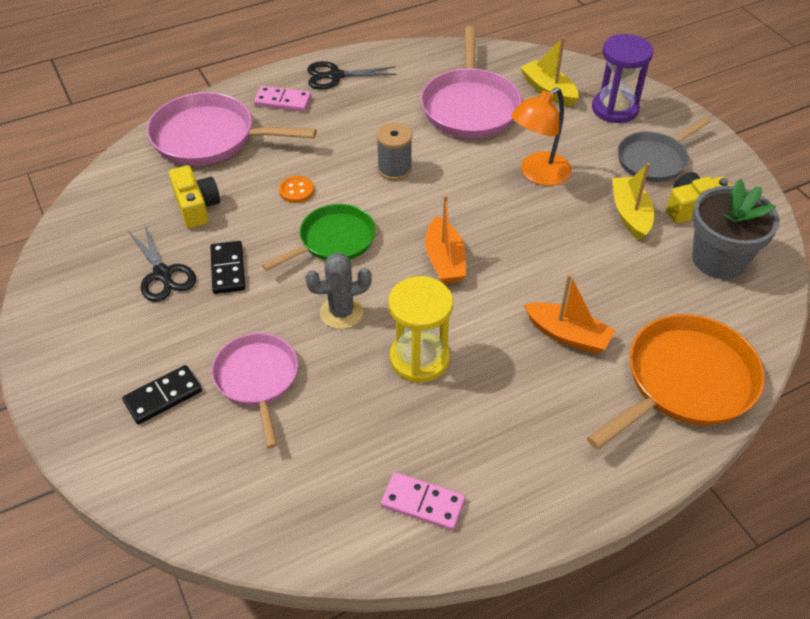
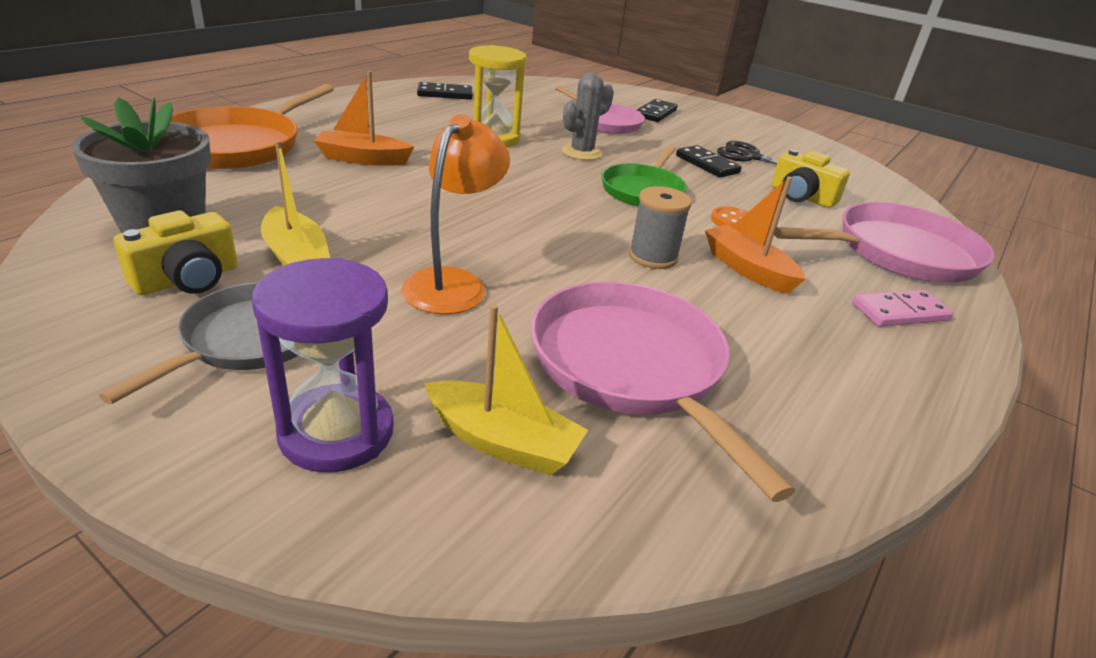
camera: 150 degrees right, 15 degrees down
(335, 76) = (899, 371): black scissors -> none
(423, 503) = (445, 94): pink domino -> black domino
(444, 260) = (518, 190): orange boat -> orange boat (748, 269)

